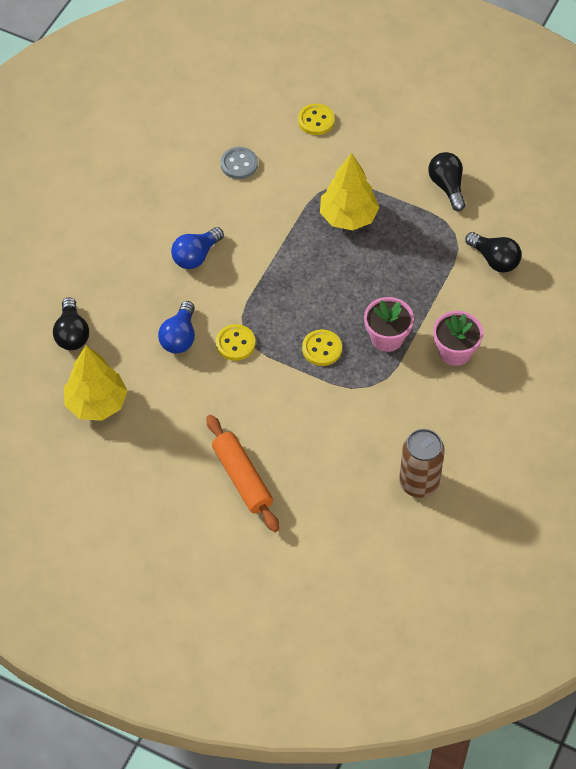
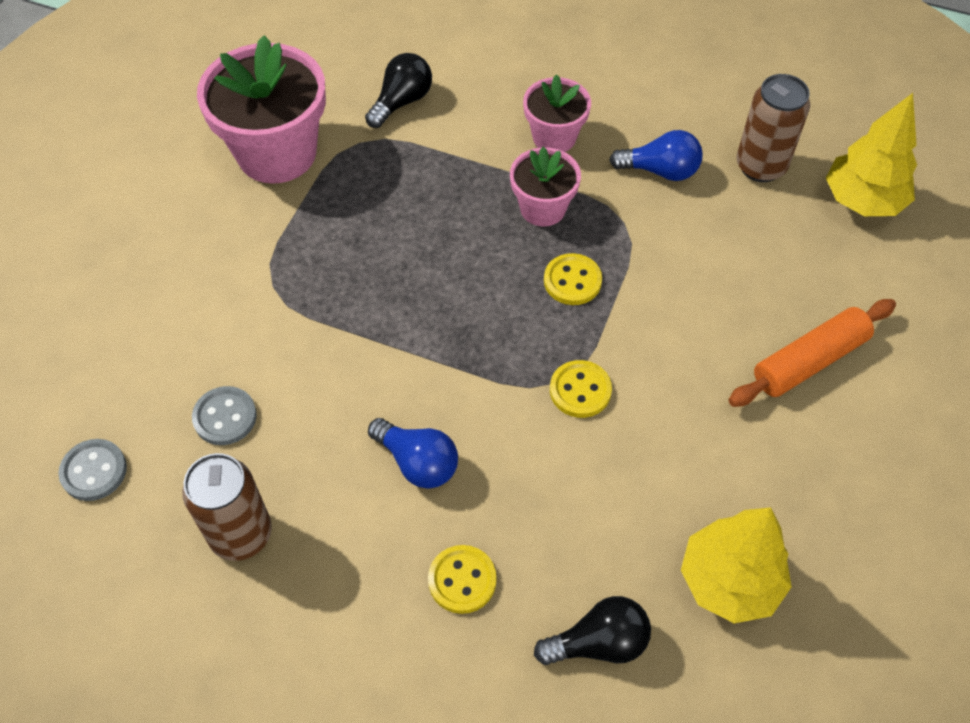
camera: 95 degrees left, 0 degrees up
(163, 173) = (241, 534): none -> brown can
(179, 337) = (580, 470): blue light bulb -> blue light bulb (660, 171)
(211, 107) = (94, 471): none -> grey button
(316, 120) = (139, 316): yellow button -> yellow button (462, 580)
(348, 217) = (333, 263): yellow tree -> yellow tree (862, 201)
(447, 186) = (277, 153): black light bulb -> pink flower pot

